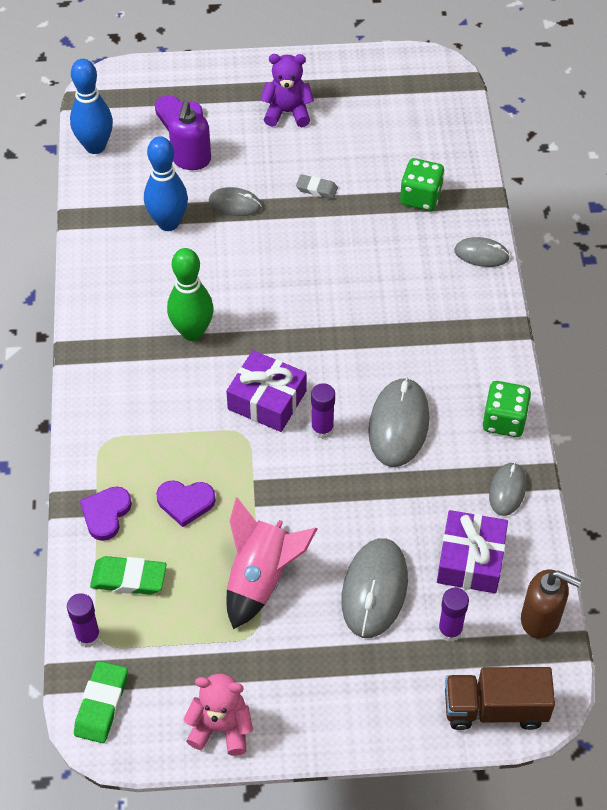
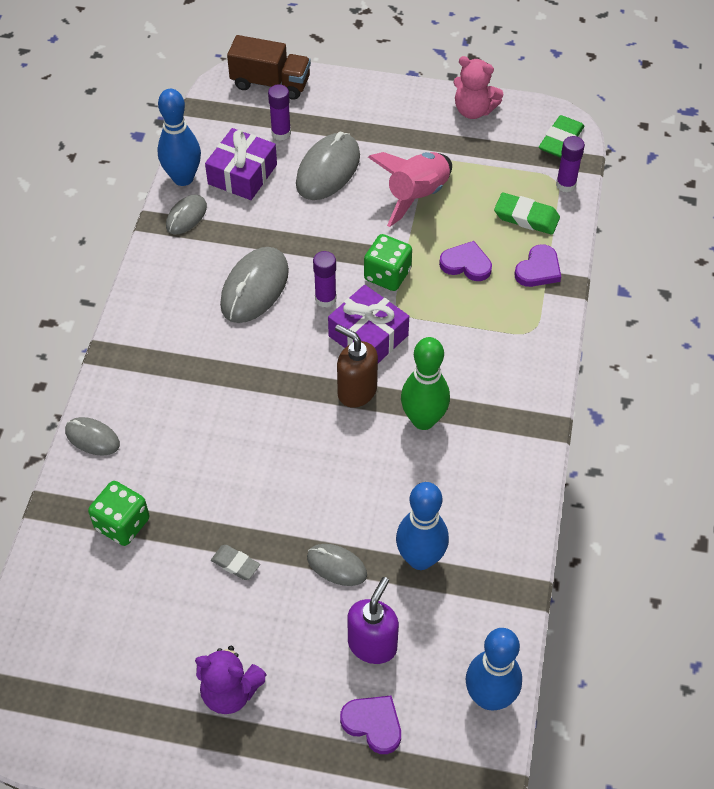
camera: 165 degrees left, 0 degrees up
(504, 420) = (158, 271): green dice -> green dice (387, 275)
(535, 538) = (183, 178): none -> blue bowling pin
(541, 619) = (208, 127): brown soap dispenser -> brown soap dispenser (356, 391)

